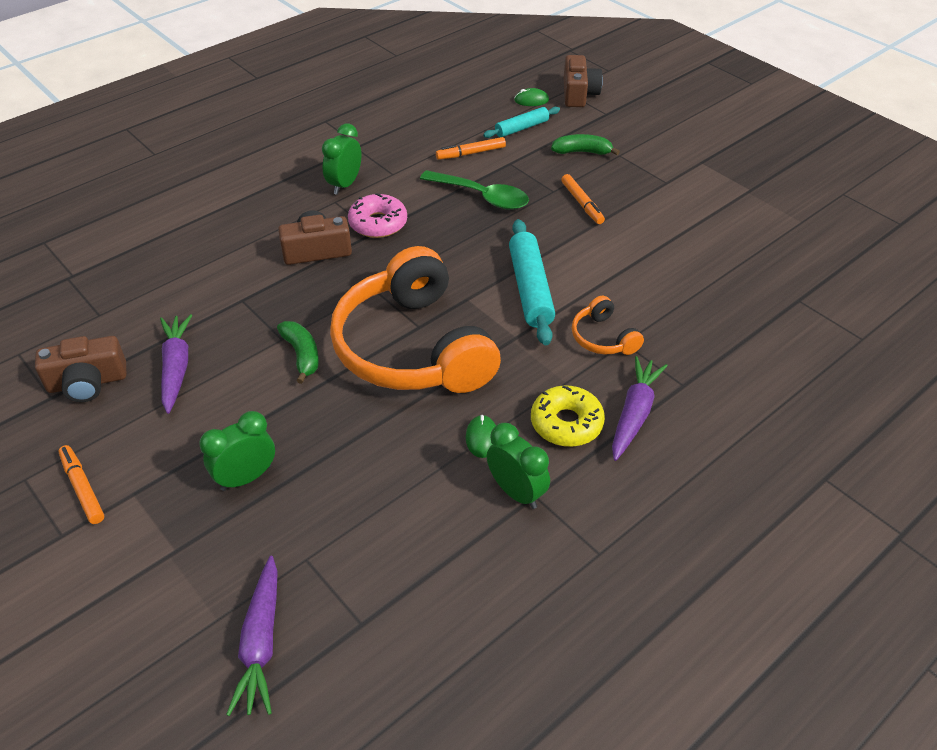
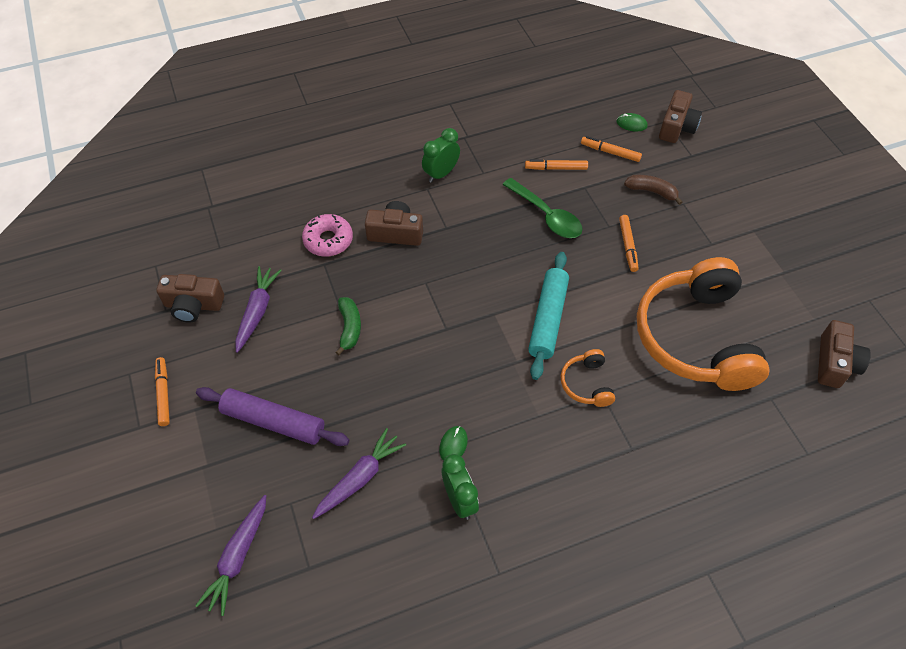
camera: 20 degrees right, 10 degrees up
(246, 477) = (273, 422): green clock -> purple rolling pin
(378, 223) = (452, 220): pink donut -> pink donut (328, 240)
(412, 348) = (433, 347): orange headphones -> orange headphones (695, 337)
(521, 128) = (610, 152): turquoise rolling pin -> orange marker
(566, 423) = (523, 453): yellow donut -> none
(582, 152) = (652, 191): green banana -> brown banana
(634, 414) = (580, 462): purple carrot -> purple carrot (359, 478)
(842, 254) = (835, 363): none -> brown camera

